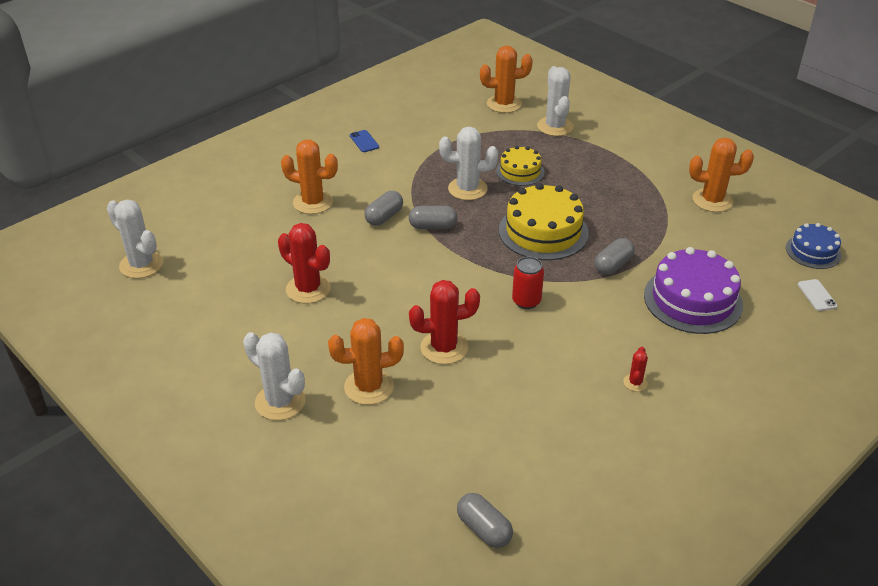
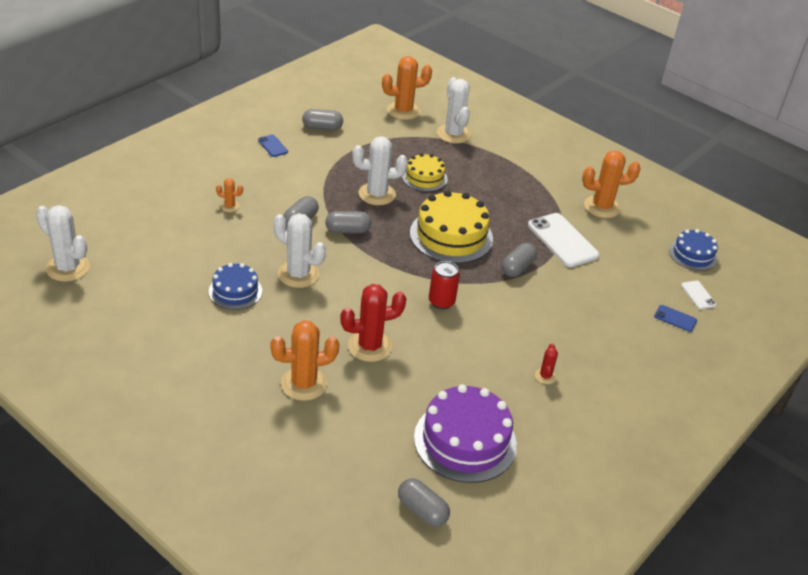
camera: 10 degrees left, 0 degrees up
(280, 402) = (221, 399): white cactus -> white cactus (298, 274)
(308, 289) = (235, 291): red cactus -> blue cake
(313, 202) = (230, 206): orange cactus -> orange cactus, size x0.49
(417, 122) = (322, 127): none -> grey capsule
(665, 236) = (562, 240): none -> white phone
(693, 300) = (590, 300): purple cake -> purple cake (465, 441)
(788, 321) = (675, 318): none -> blue phone

